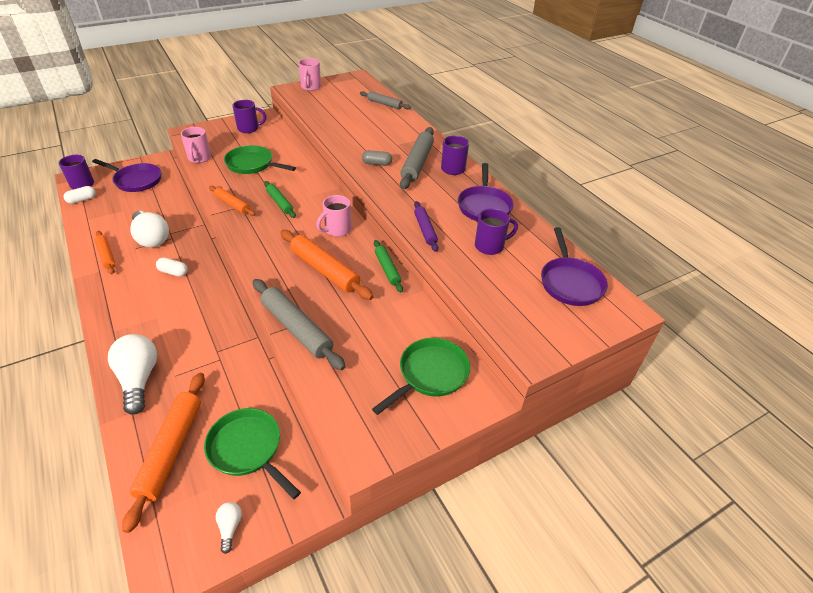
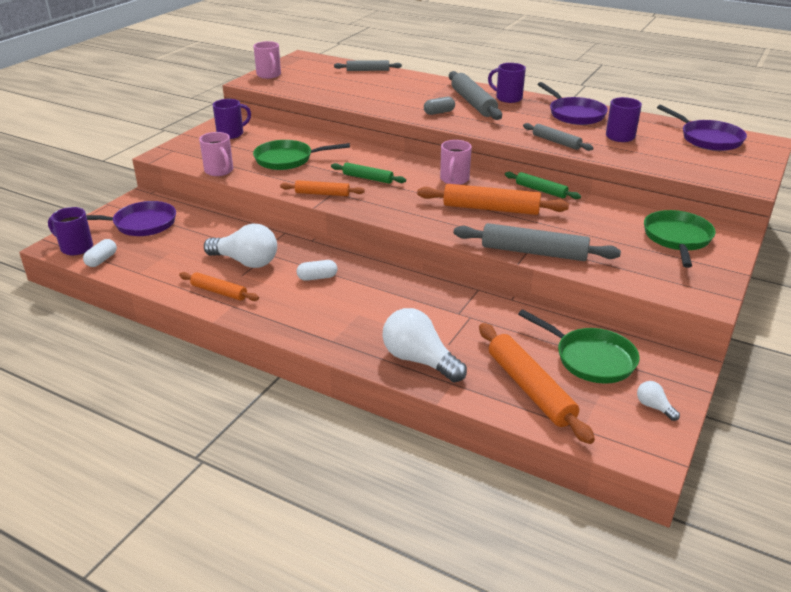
camera: 30 degrees left, 10 degrees down
(248, 449) = (590, 359): green pan -> green pan turned 150 degrees counterclockwise
(425, 230) = (556, 142): purple rolling pin -> grey rolling pin

